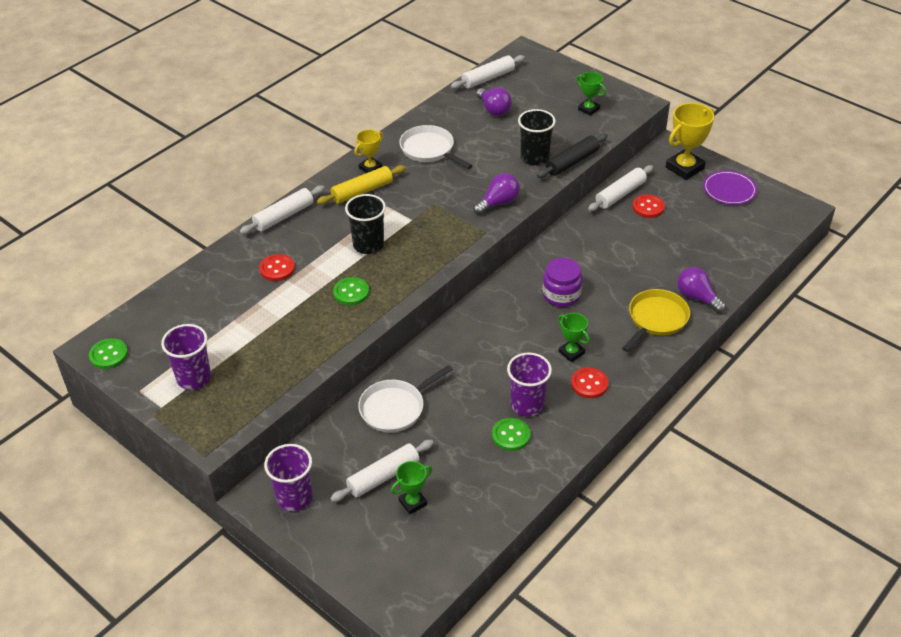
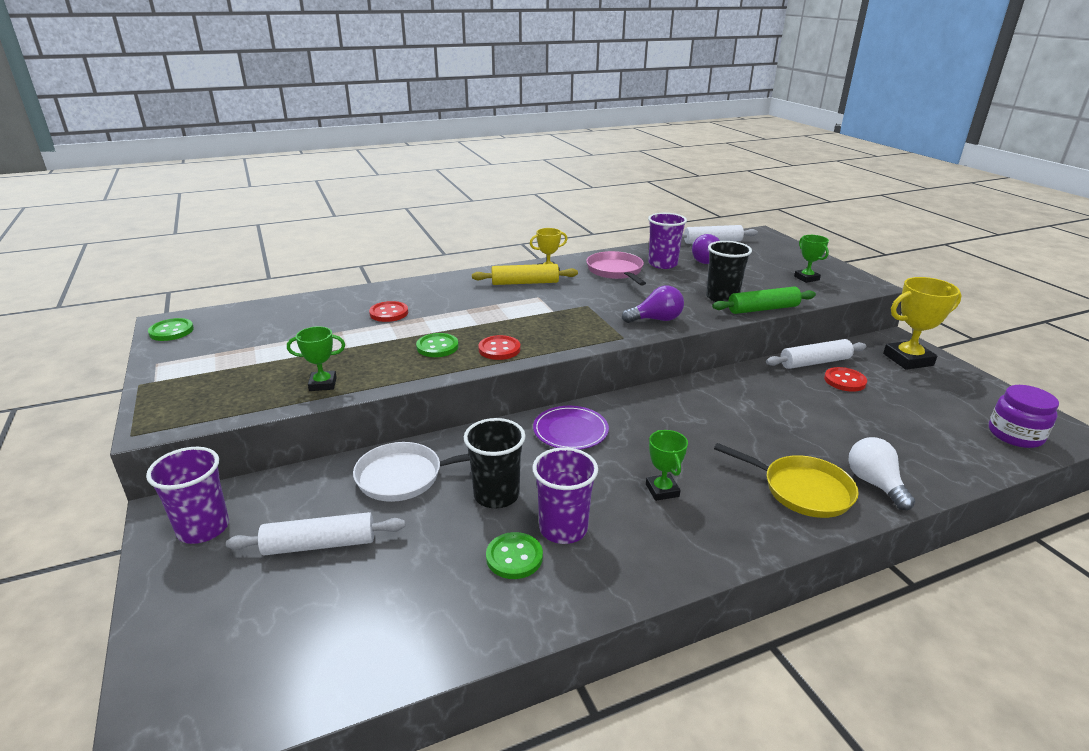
camera: 25 degrees right, 15 degrees down
(194, 378) = (213, 368): purple cup -> purple cup (662, 264)
(284, 216) = (437, 282): white rolling pin -> none
(368, 245) = (492, 318): black cup -> black cup (496, 495)
(412, 502) = (321, 591): green trophy -> green trophy (323, 384)
(429, 150) = (616, 271): white pan -> pink pan
(561, 295) = (687, 429): purple jar -> purple jar (1015, 435)
(572, 162) = (763, 309): black rolling pin -> green rolling pin
(589, 384) = (664, 533): red button -> red button (499, 349)
(656, 319) = (801, 490): yellow pan -> yellow pan turned 60 degrees clockwise
(697, 297) = (874, 484): purple light bulb -> white light bulb
(729, 190) = (962, 391): purple plate -> purple plate (570, 431)

